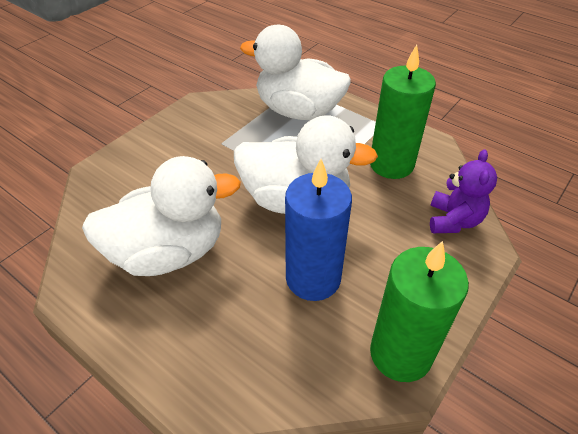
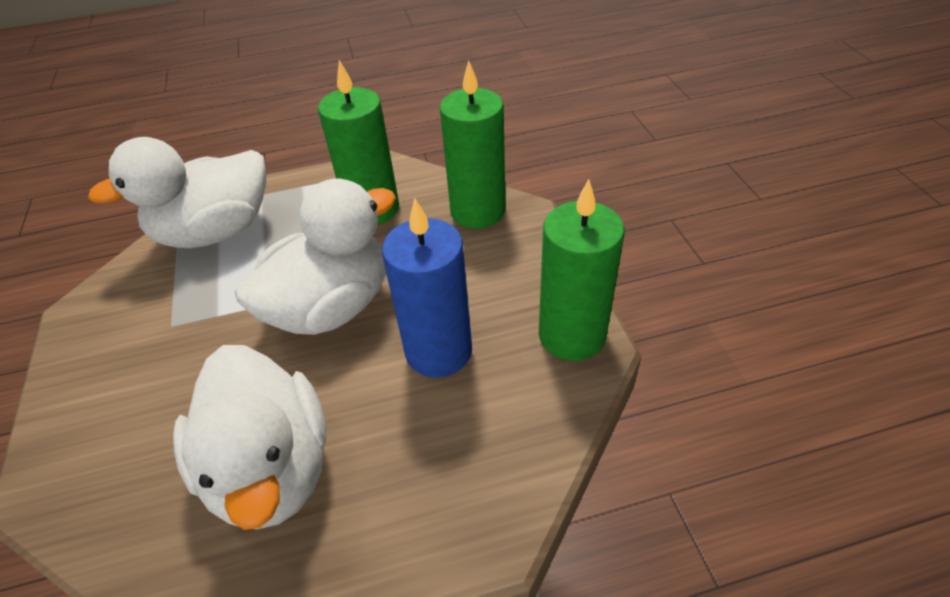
camera: 50 degrees left, 0 degrees up
(169, 252) = (271, 468): white duck -> white duck turned 135 degrees clockwise
(453, 220) = (477, 211): purple teddy bear -> green candle

